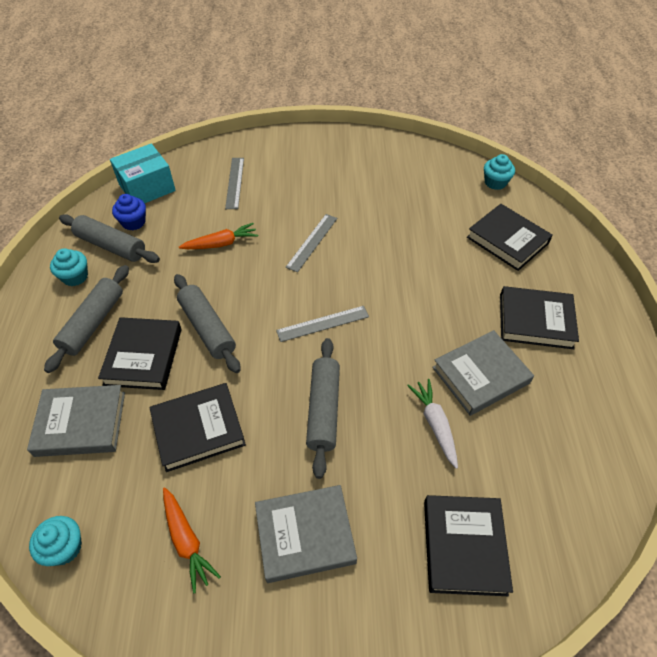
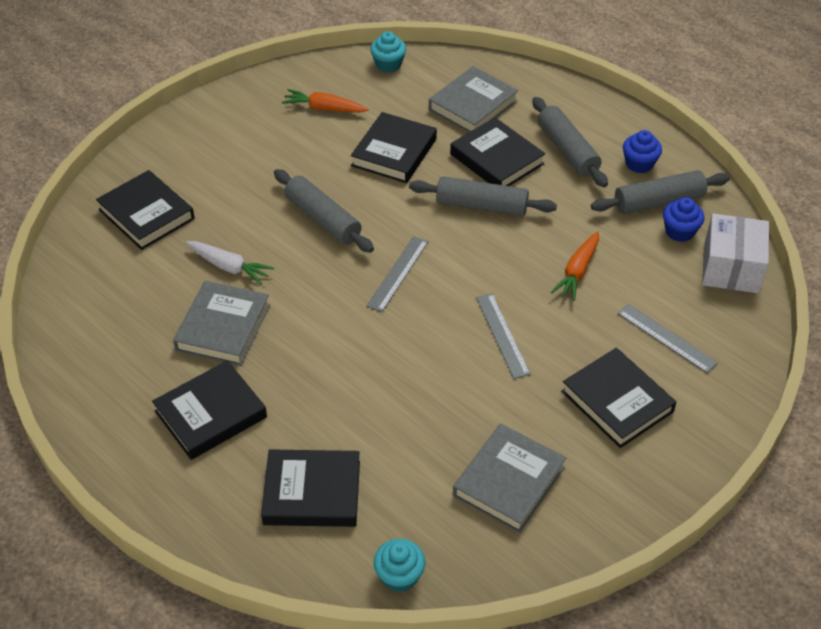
camera: 135 degrees right, 5 degrees down
(75, 277) = (639, 164): turquoise cupcake -> blue cupcake
(147, 187) = (731, 268): turquoise box -> white box
(302, 176) = (617, 401): none -> black book
(305, 535) = (256, 154): grey book -> grey book (509, 481)

